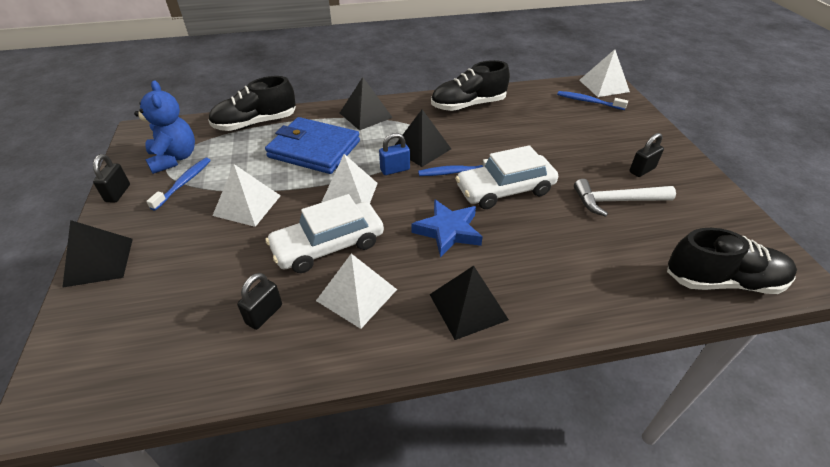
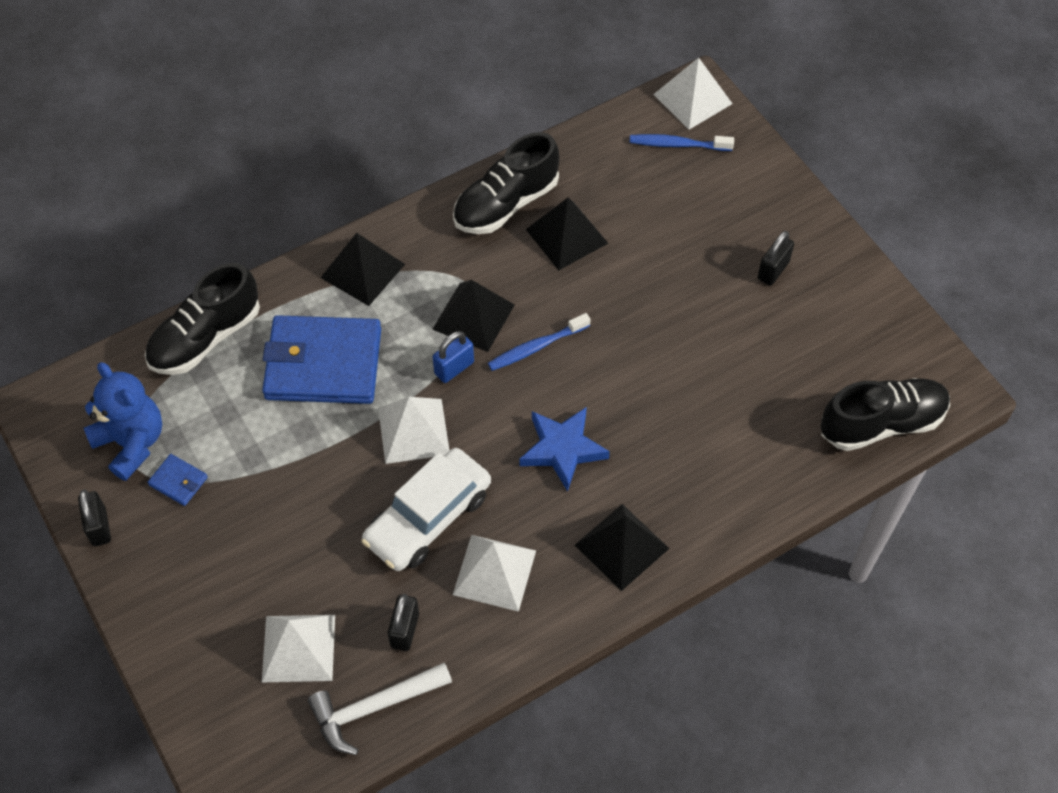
camera: 20 degrees left, 15 degrees up
(99, 262) = (161, 632): black pyramid -> black pyramid (566, 236)
(184, 183) = (178, 481): blue toothbrush -> blue wallet
(247, 205) = (289, 490): white pyramid -> white pyramid (298, 648)
(505, 190) = (610, 360): white car -> none
(616, 201) = (750, 337): white hammer -> white hammer (374, 708)

